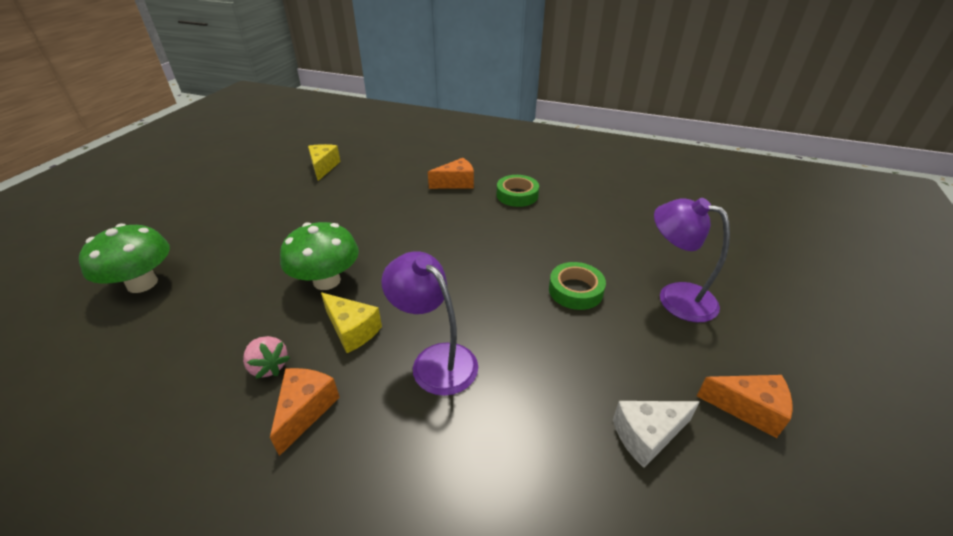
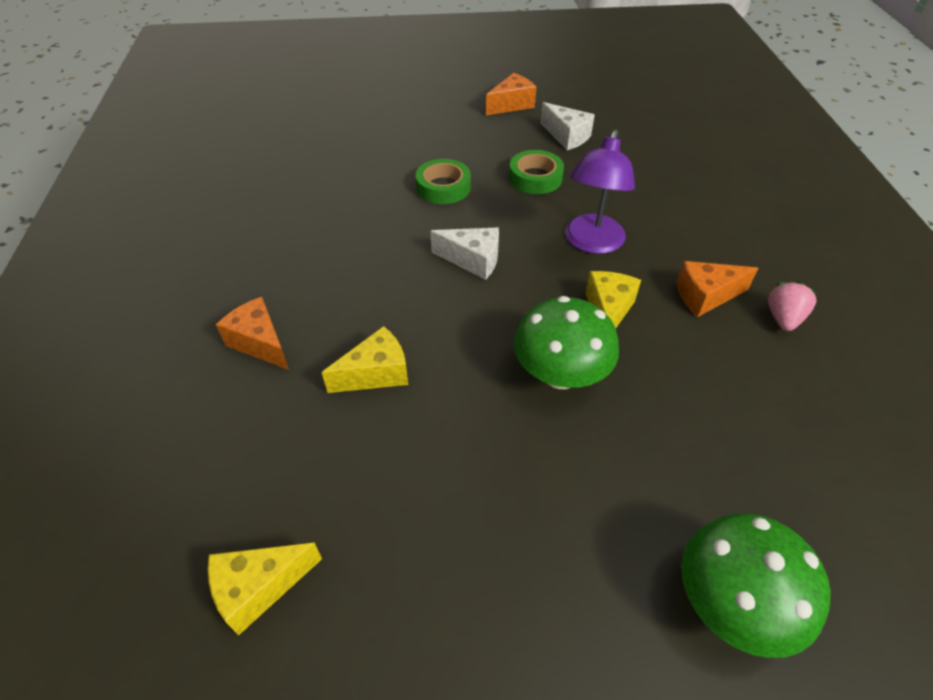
camera: 115 degrees left, 10 degrees up
(269, 366) = (697, 348): pink strawberry -> pink strawberry (783, 318)
(399, 213) = (376, 373): none -> yellow cheese
(466, 277) = (473, 260): none -> white cheese
(517, 195) = (274, 269): green tape -> green tape (535, 178)
(675, 297) = (416, 137): purple lamp -> none
(748, 409) = (511, 105): orange cheese -> orange cheese turned 60 degrees clockwise

